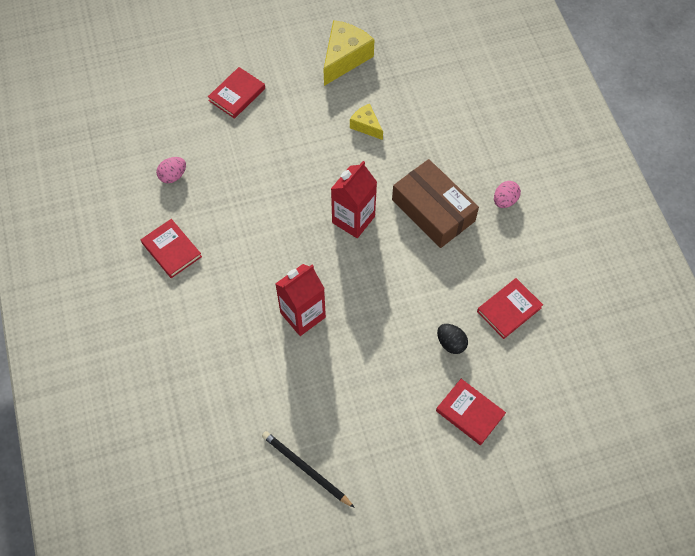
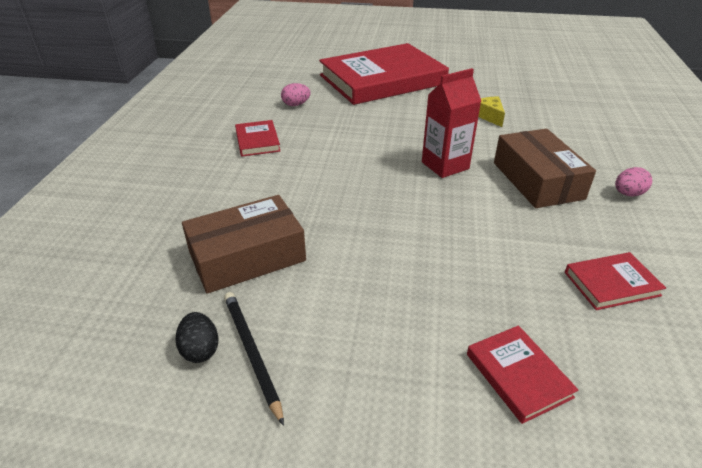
camera: 25 degrees right, 25 degrees down
(237, 94) = (382, 80): red book -> red book, size x2.45
(252, 391) = (247, 256): none -> brown box
(303, 315) = (348, 215): red carton -> none
(344, 58) = (488, 81): yellow cheese -> none
(451, 343) = (517, 291): black egg -> black egg (200, 350)

